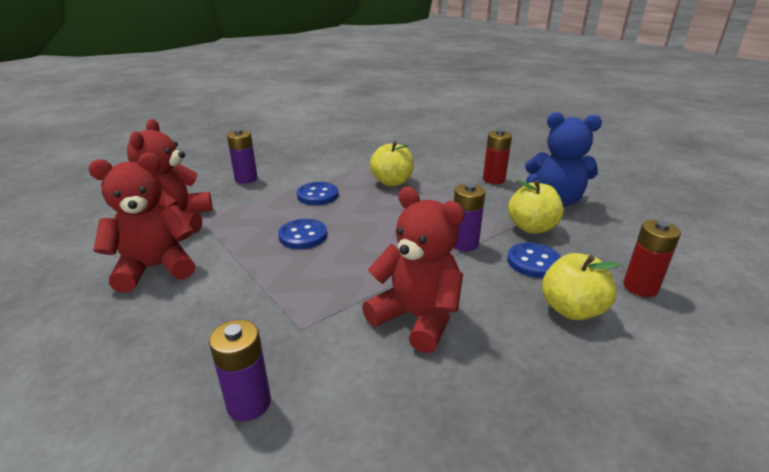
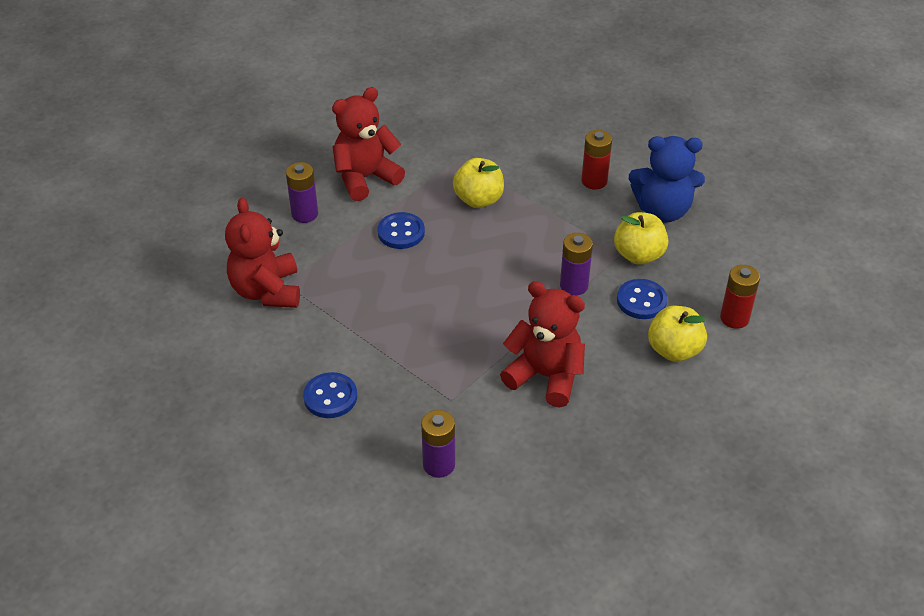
camera: 10 degrees left, 15 degrees up
(155, 268) = (285, 355): red teddy bear -> red teddy bear (365, 178)
(303, 236) = (410, 295): blue button -> blue button (330, 397)

